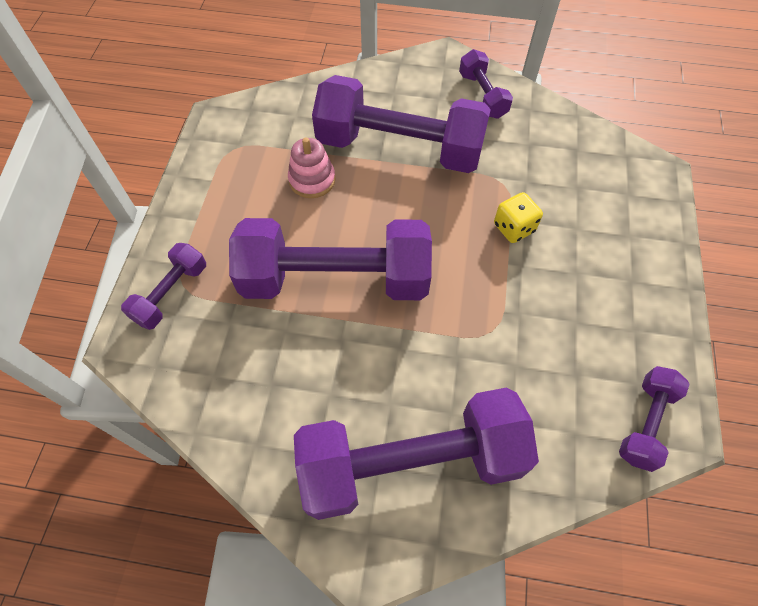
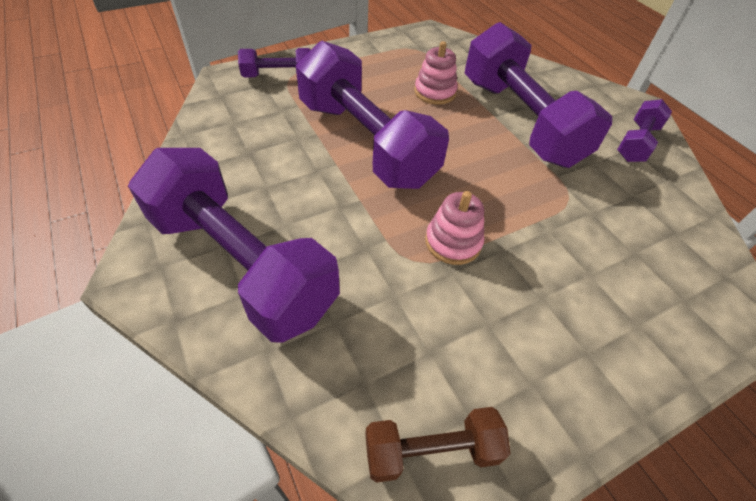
camera: 50 degrees right, 10 degrees down
(493, 292) = (453, 242): none -> pink stacking toy
(514, 228) = (533, 226): yellow dice -> none
(645, 423) = (431, 450): purple dumbbell -> brown dumbbell

